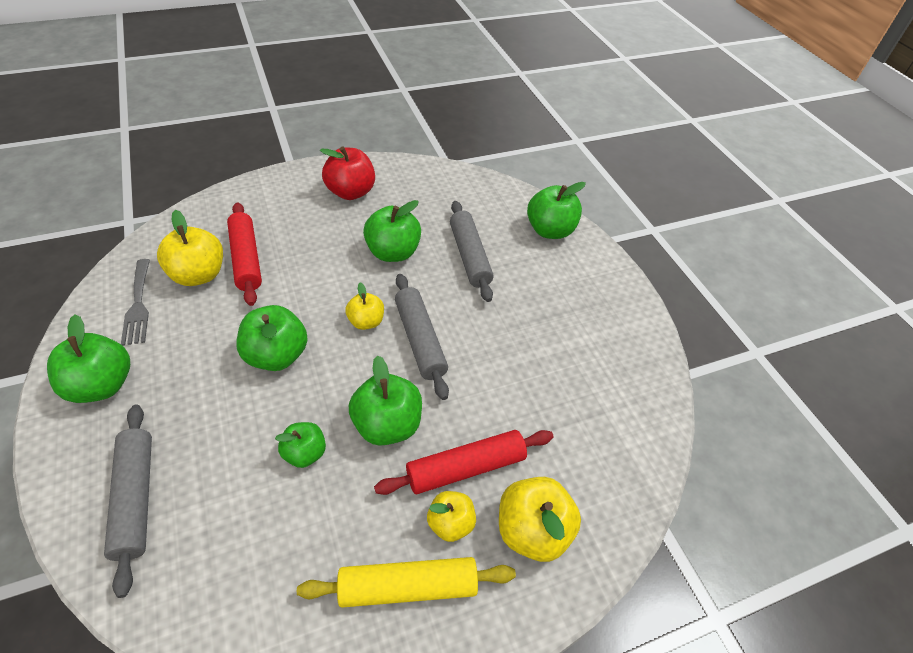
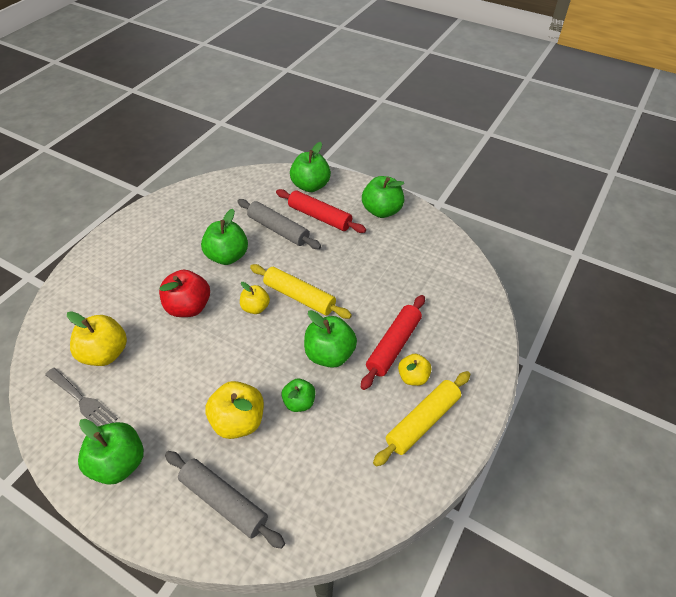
camera: 35 degrees left, 0 degrees up
(246, 259) = (129, 321): red rolling pin -> red rolling pin (320, 217)
(277, 355) = (220, 364): green apple -> green apple (382, 211)
(351, 192) = (155, 234): red apple -> red apple (189, 307)
(420, 340) = (299, 296): grey rolling pin -> yellow rolling pin
(532, 530) = (454, 350): yellow apple -> yellow apple (238, 421)

